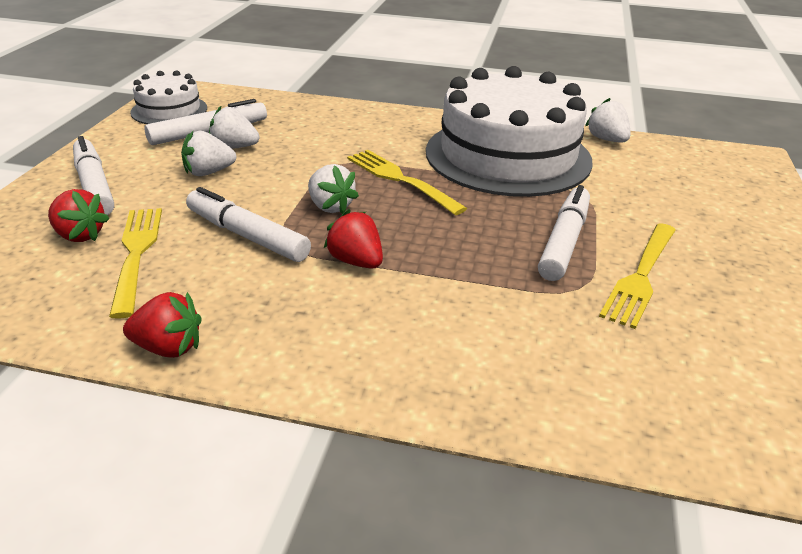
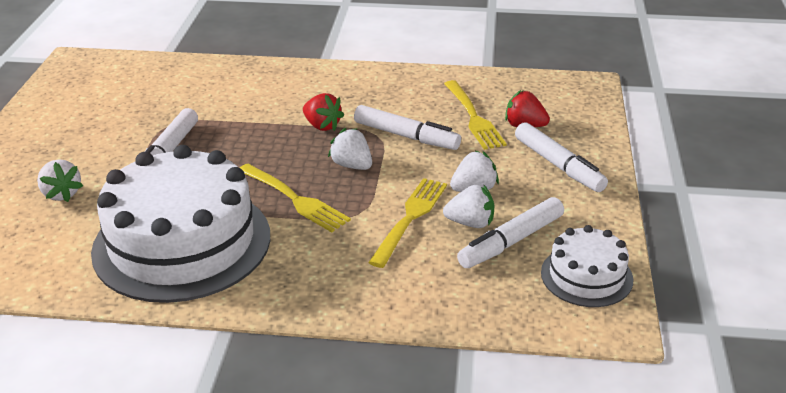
camera: 175 degrees right, 0 degrees up
(168, 348) = (414, 75): red strawberry -> none
(606, 139) = (53, 283): white strawberry -> white strawberry (61, 194)
(641, 276) = (124, 134): yellow fork -> yellow fork (410, 218)

